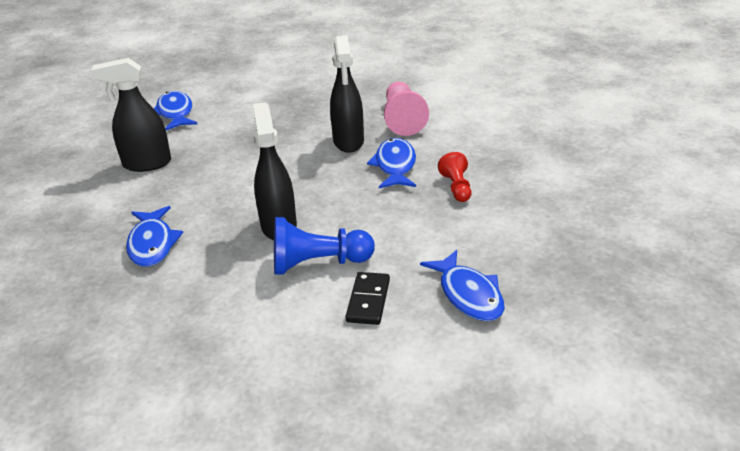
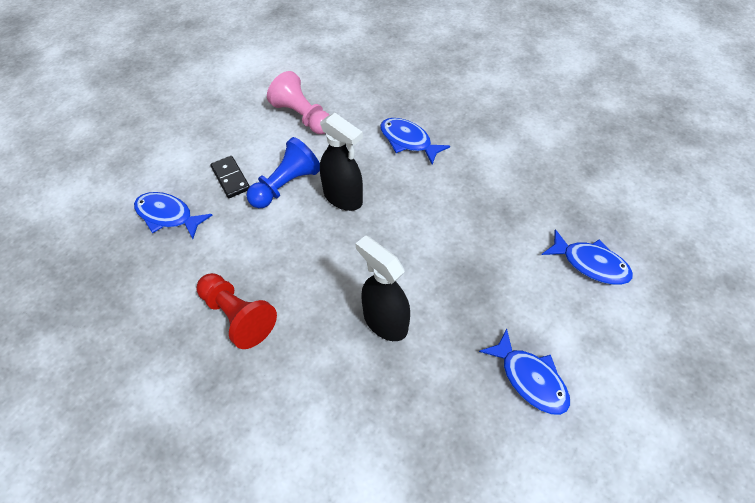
camera: 140 degrees right, 20 degrees up
(147, 164) = (515, 195): black spray bottle -> none
(395, 166) = (313, 313): blue fish -> blue fish (530, 379)
(403, 119) = (365, 395): pink pawn -> pink pawn (302, 116)
(456, 187) = (238, 316): red pawn -> red pawn, size x1.64

